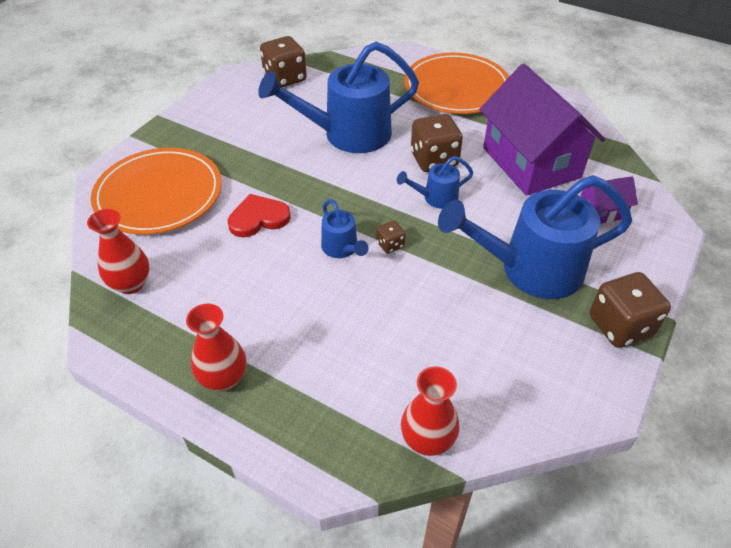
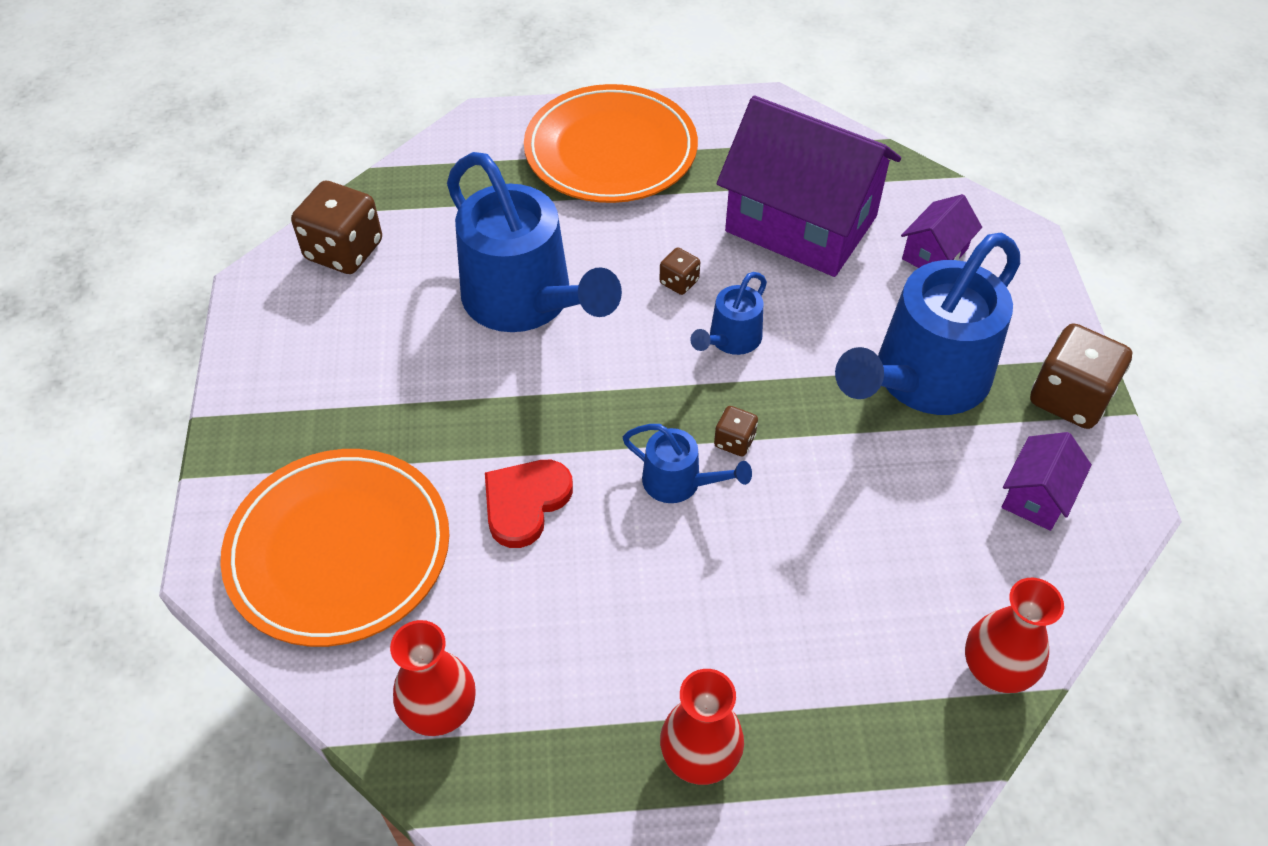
camera: 35 degrees left, 5 degrees up
(347, 135) = (527, 302): blue watering can -> blue watering can turned 75 degrees counterclockwise
(434, 160) = (679, 282): brown dice -> brown dice, size x0.49
(545, 365) = (1036, 496): none -> purple house

